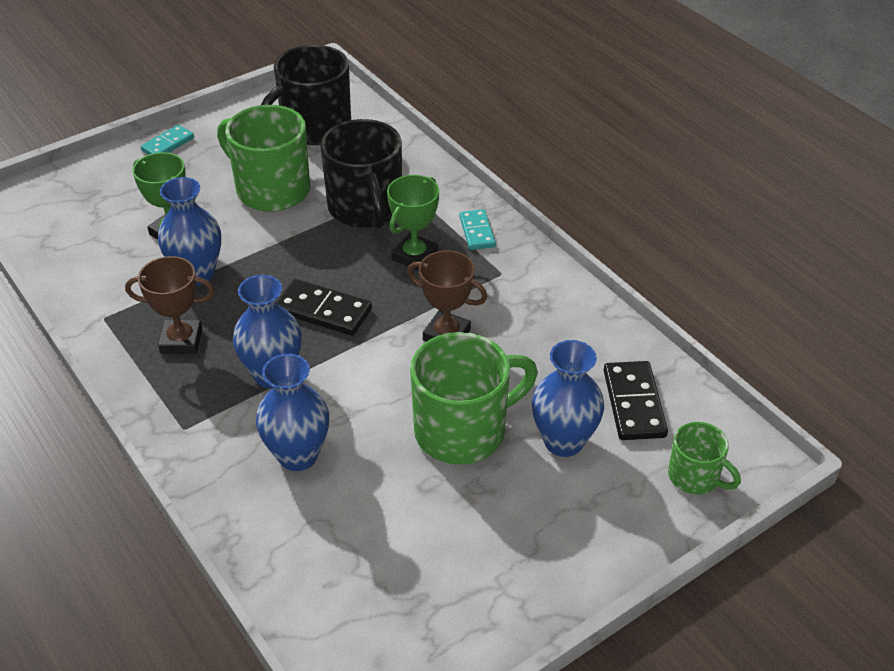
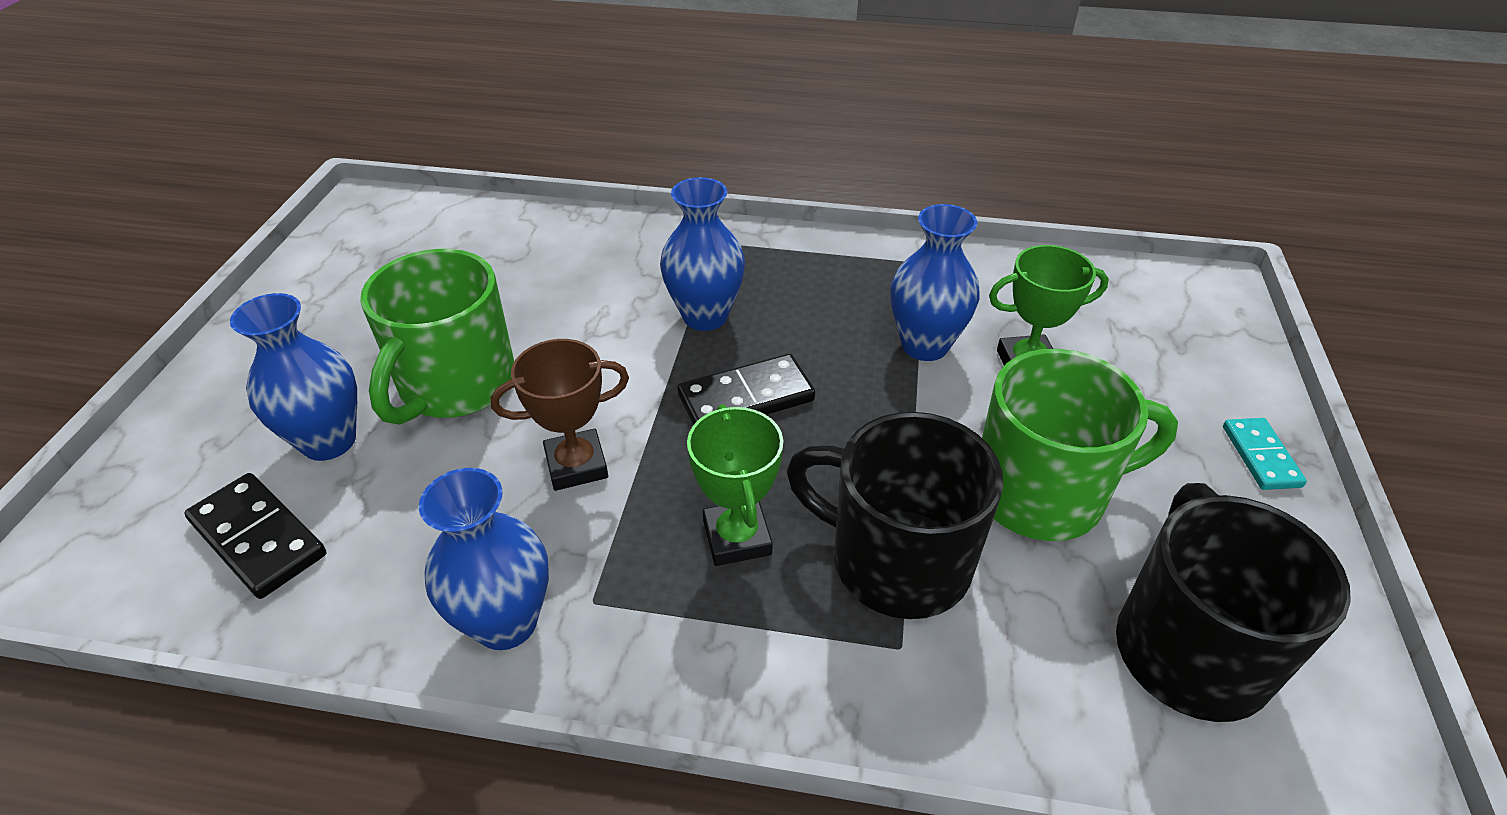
camera: 135 degrees right, 0 degrees up
(181, 341) = (828, 289): brown trophy -> none
(298, 455) = (594, 280): blue vase -> blue vase (506, 622)
(477, 232) = (701, 648): turquoise domino -> none
(695, 477) = (132, 500): green mug -> none

